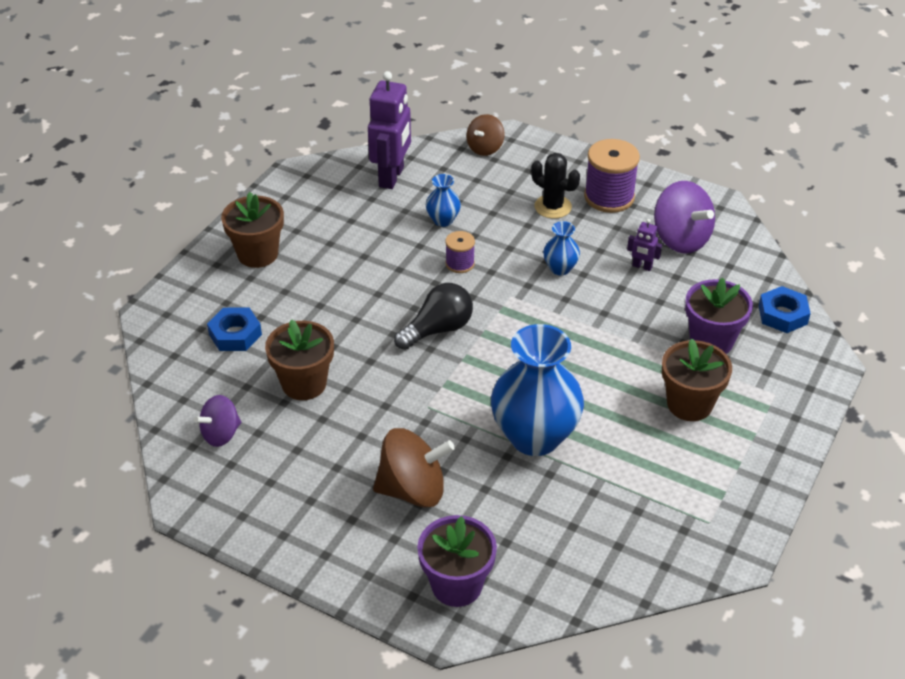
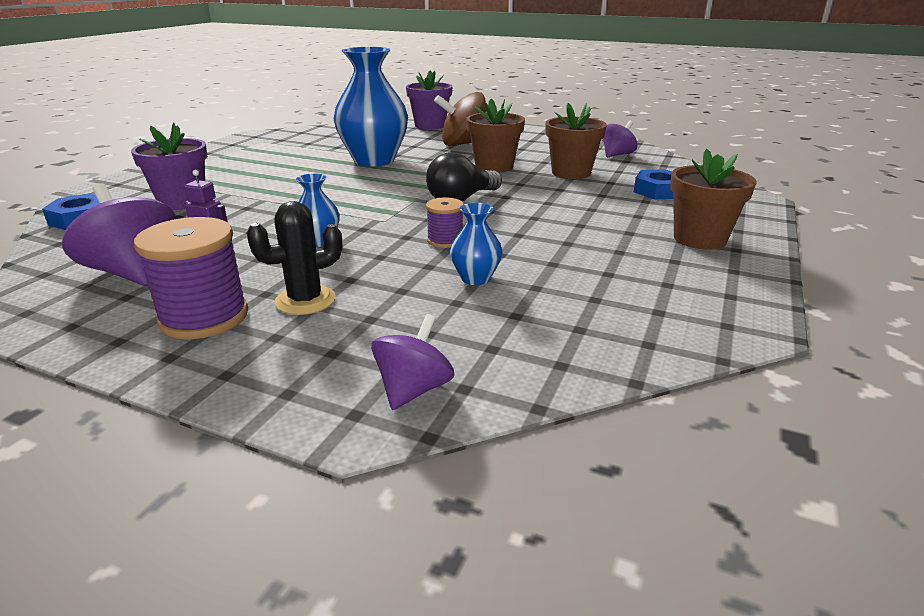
camera: 175 degrees right, 15 degrees down
(392, 177) = (578, 329): purple robot -> none
(485, 148) = (413, 389): brown spinning top -> purple spinning top
(553, 207) = (305, 300): black cactus -> black cactus turned 60 degrees counterclockwise
(689, 404) = (236, 174): brown flower pot -> brown flower pot (494, 167)

